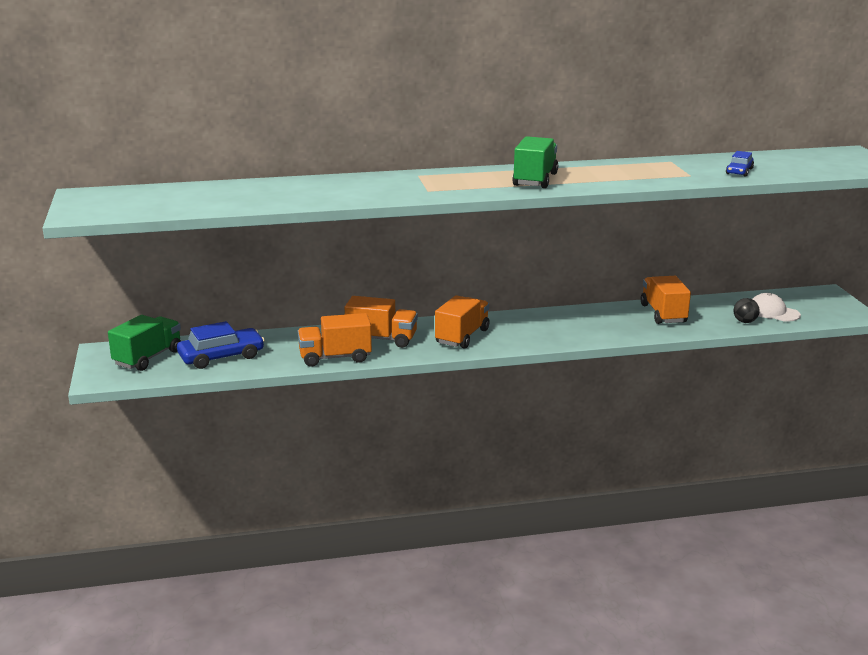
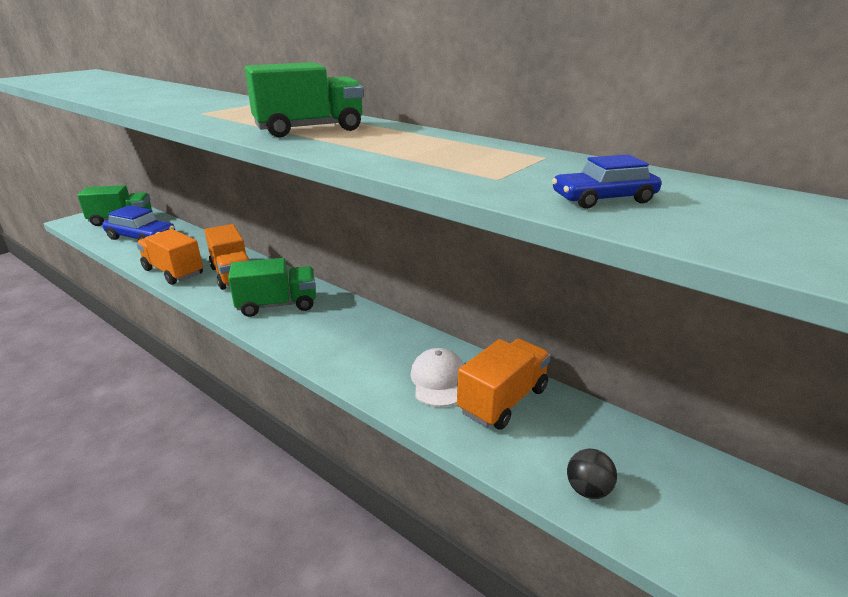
camera: 50 degrees right, 5 degrees up
(462, 336) = (277, 305): orange truck -> green truck
(773, 312) = (673, 508): white cap -> white cap (438, 380)

